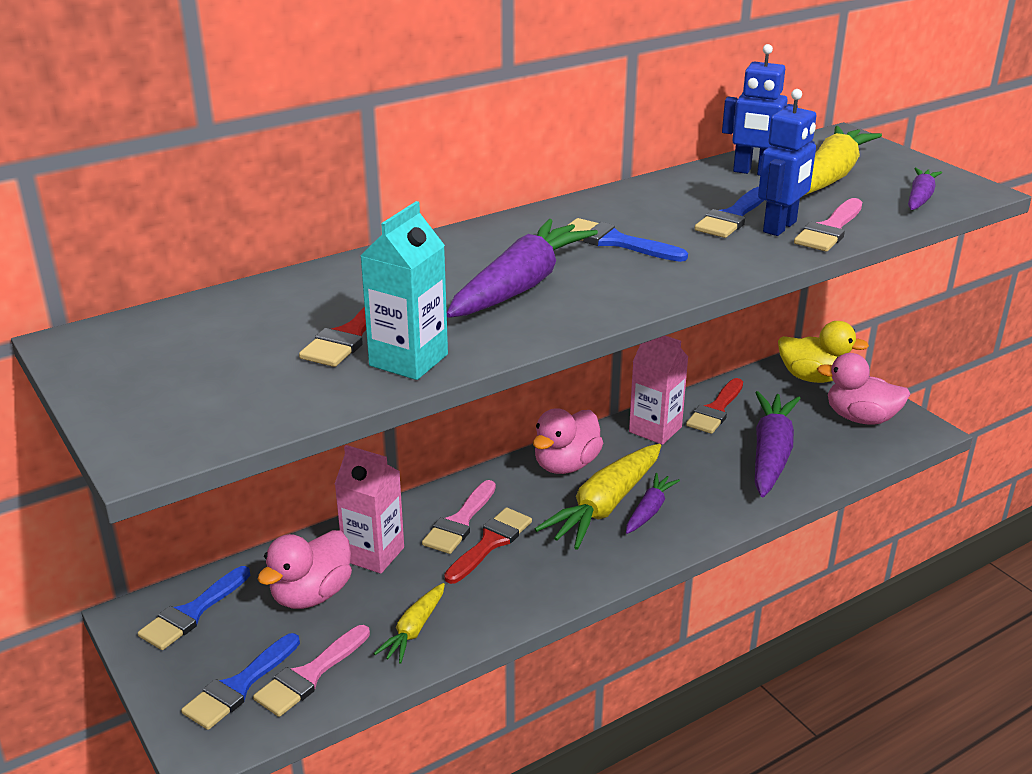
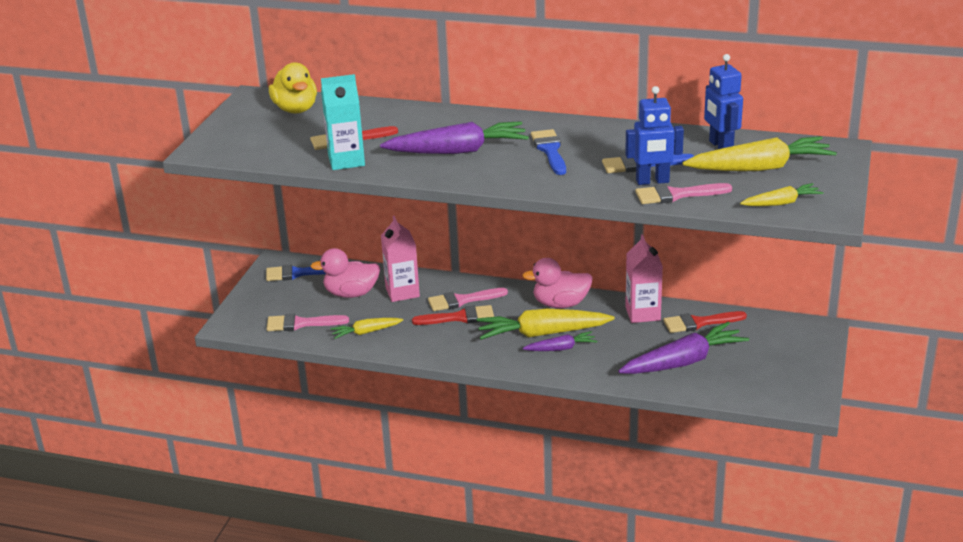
camera: 50 degrees right, 0 degrees up
(239, 686) = (272, 311): blue brush -> none
(813, 377) = (801, 339): yellow duck -> yellow duck (296, 109)
(860, 418) = (782, 376): pink duck -> none
(920, 198) = (781, 203): purple carrot -> yellow carrot

